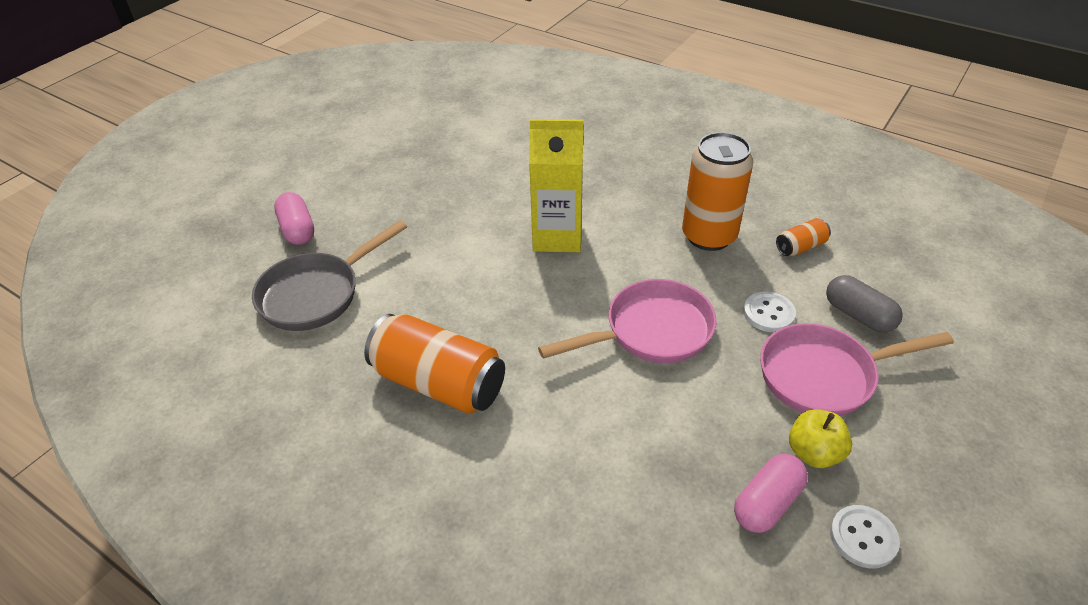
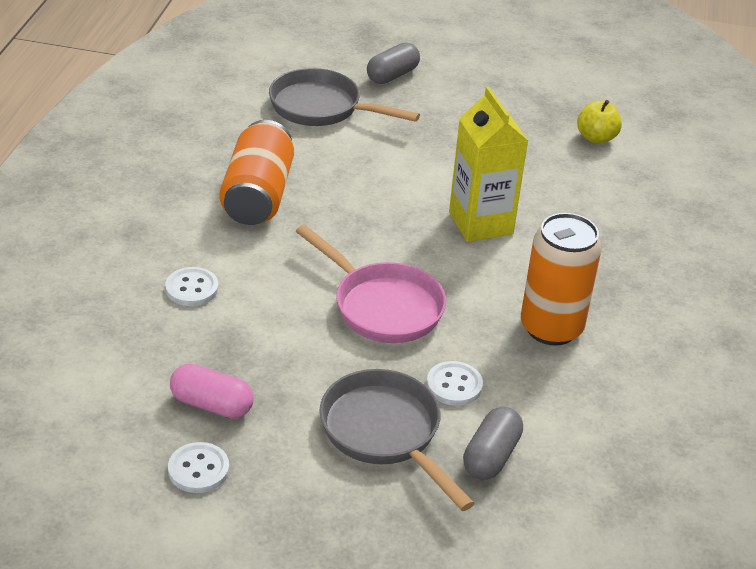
camera: 65 degrees right, 5 degrees down
(297, 229) = (392, 75): pink capsule -> grey capsule
(575, 479) = (192, 288): none -> white button
(800, 247) = (580, 402): orange can -> none
(814, 453) = (281, 431): yellow apple -> yellow apple (596, 138)
(824, 376) = (385, 433): pink pan -> grey pan

